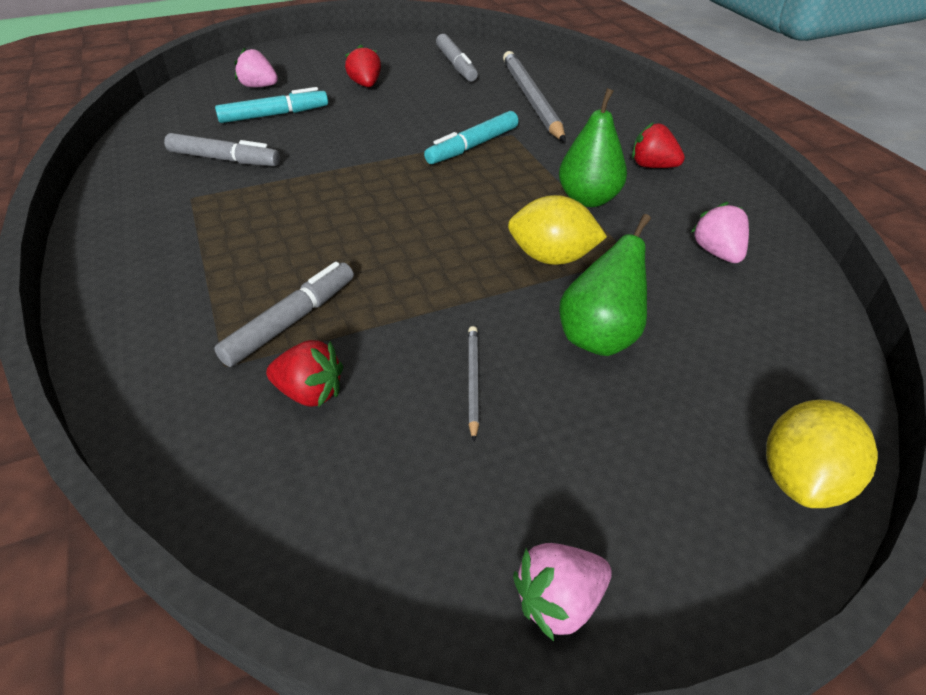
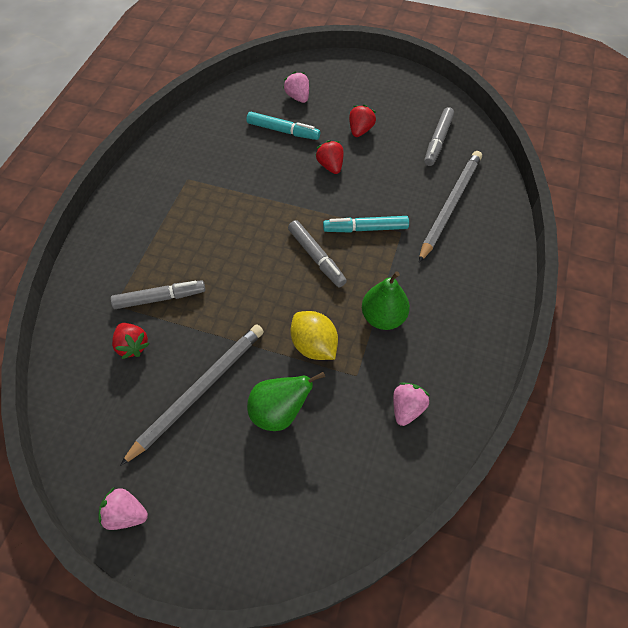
camera: 40 degrees right, 15 degrees up
(224, 159) = (226, 157): grey marker -> grey marker (316, 257)
(472, 381) = (198, 391): grey pencil -> grey pencil, size x2.27
(652, 166) = (455, 317): red strawberry -> red strawberry (330, 166)
(802, 479) = (274, 554): yellow lemon -> none

